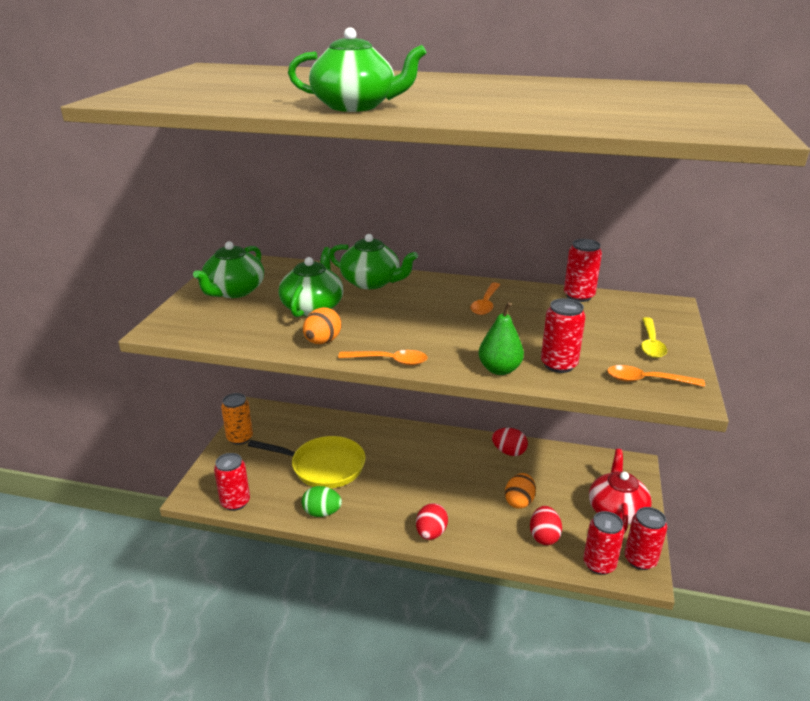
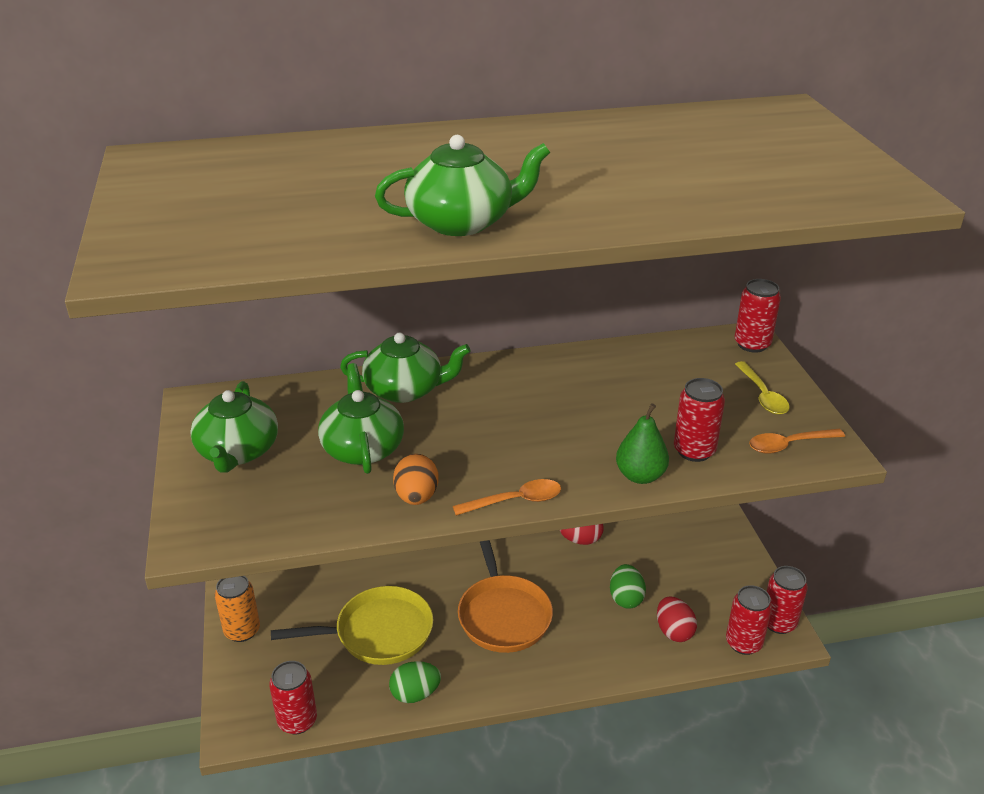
camera: 25 degrees left, 5 degrees up
(418, 482) = (503, 614): none -> orange pan
(431, 533) = (555, 672): red egg -> none
(485, 304) = (561, 387): orange spoon -> none
(519, 501) = (626, 598): orange egg -> green egg
(578, 296) = (651, 349): red can -> red can (752, 344)
(616, 510) = (727, 573): red teapot -> none

